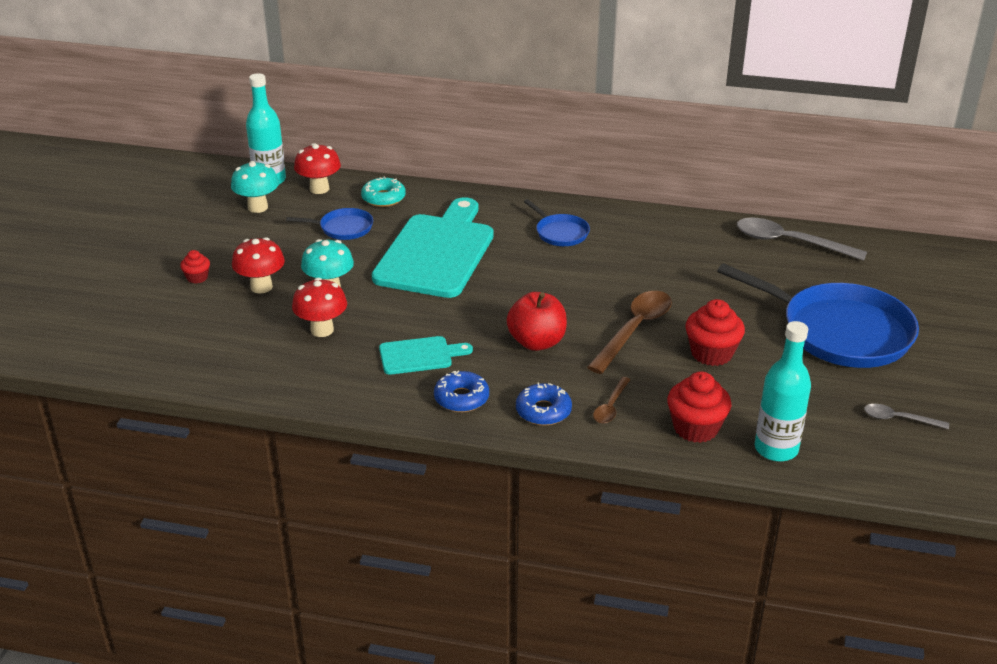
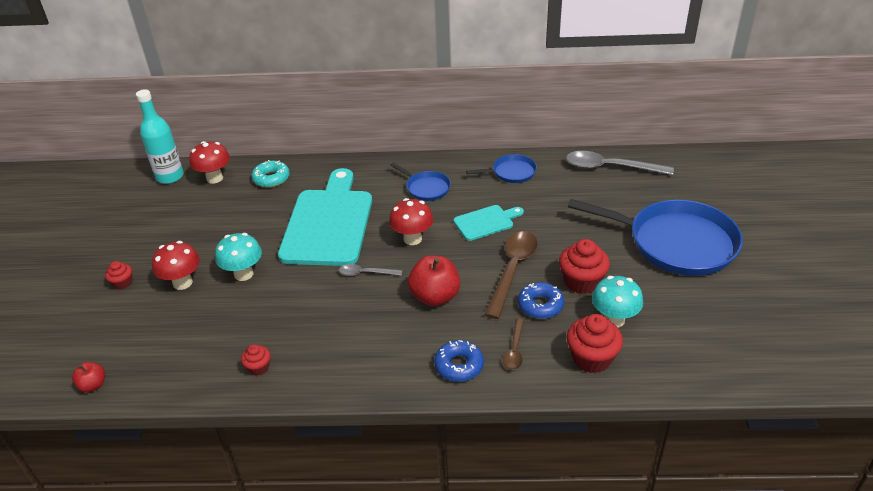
camera: 10 degrees left, 5 degrees up
(149, 367) = (93, 385): none -> red apple
(258, 207) = (164, 204): turquoise mushroom -> turquoise mushroom (614, 320)
(322, 330) = (245, 317): red mushroom -> red mushroom (412, 239)
(324, 378) = (258, 367): none -> red cupcake
(343, 228) = (243, 212): blue pan -> blue pan (511, 172)
(419, 355) = (337, 328): turquoise cutting board -> turquoise cutting board (486, 222)
(461, 398) = (385, 366): blue donut -> blue donut (540, 305)
(776, 449) = (663, 367): turquoise bottle -> none
(899, 419) = (750, 318): grey spoon -> grey spoon (366, 273)

